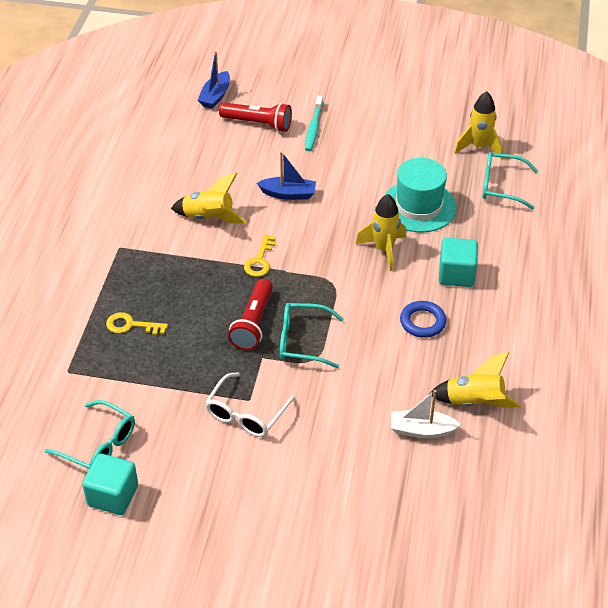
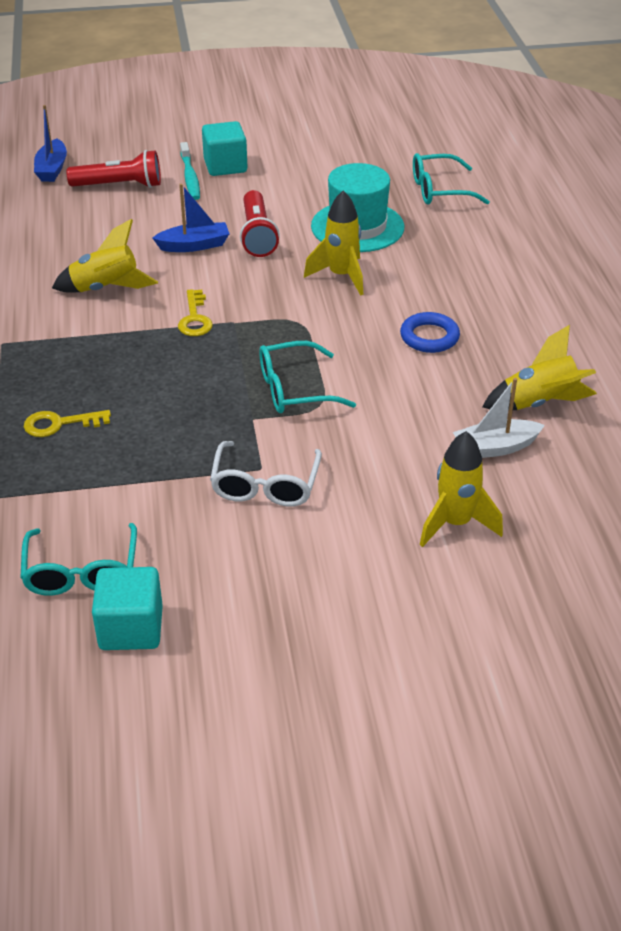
camera: 20 degrees left, 5 degrees down
(99, 445) = (81, 572): turquoise glasses -> turquoise glasses turned 75 degrees clockwise
(253, 323) = (221, 385): red flashlight -> red flashlight (257, 235)
(456, 274) = (440, 282): turquoise cube -> turquoise cube (225, 166)
(479, 147) = (392, 160): yellow rocket -> yellow rocket (455, 523)

